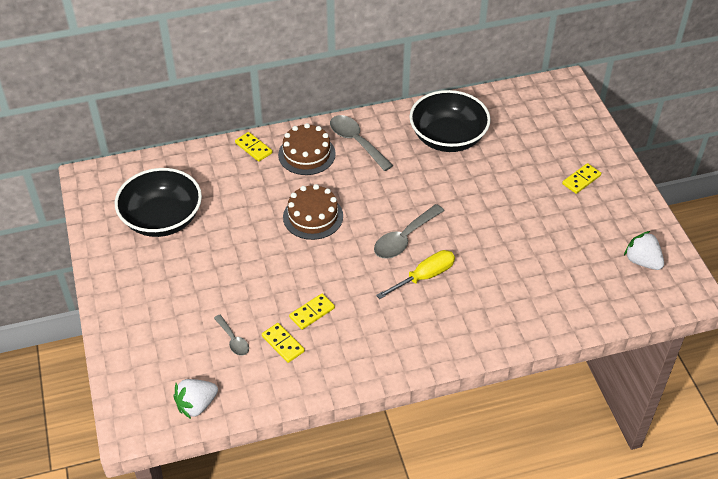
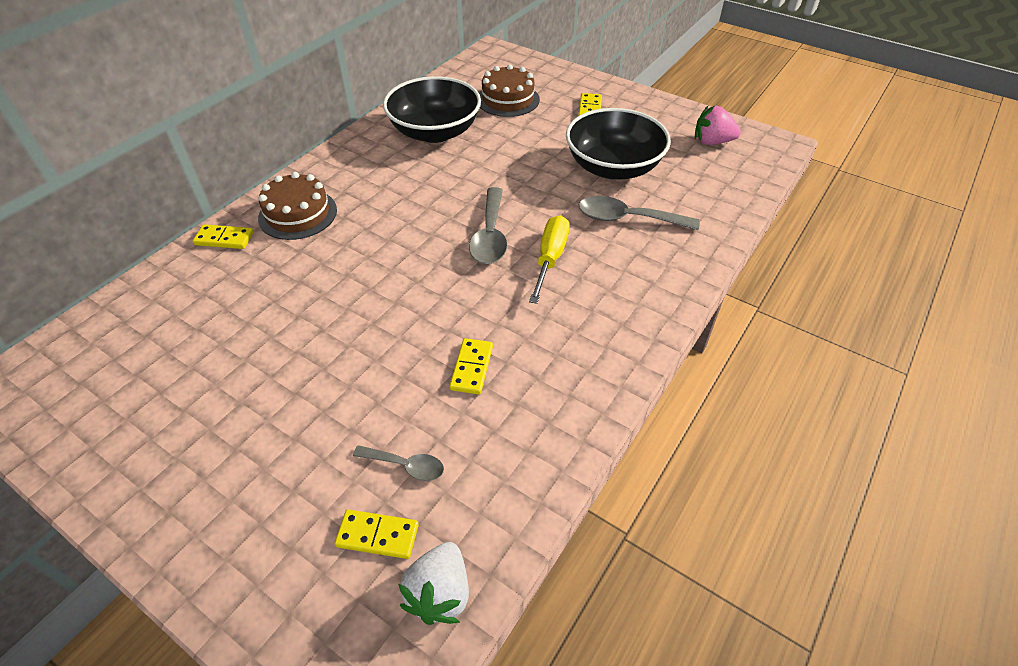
camera: 40 degrees left, 0 degrees up
(162, 219) = (163, 379): black bowl -> black bowl (613, 167)
(283, 344) = (474, 426): yellow domino -> yellow domino (377, 535)
(313, 216) = (367, 268): brown cake -> brown cake (508, 99)
(356, 142) = (343, 177): grey spoon -> grey spoon (627, 219)
(642, 261) = (712, 142): white strawberry -> pink strawberry

